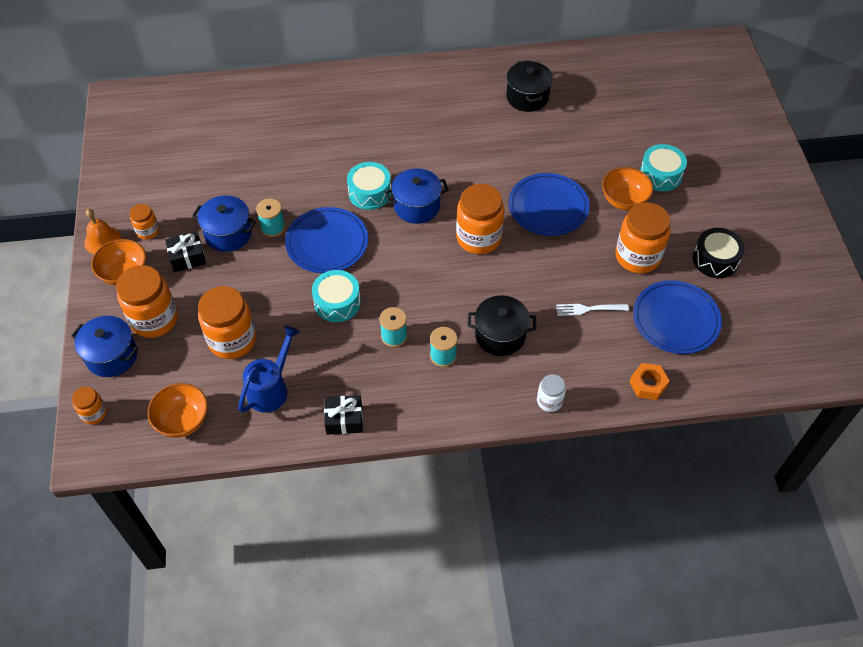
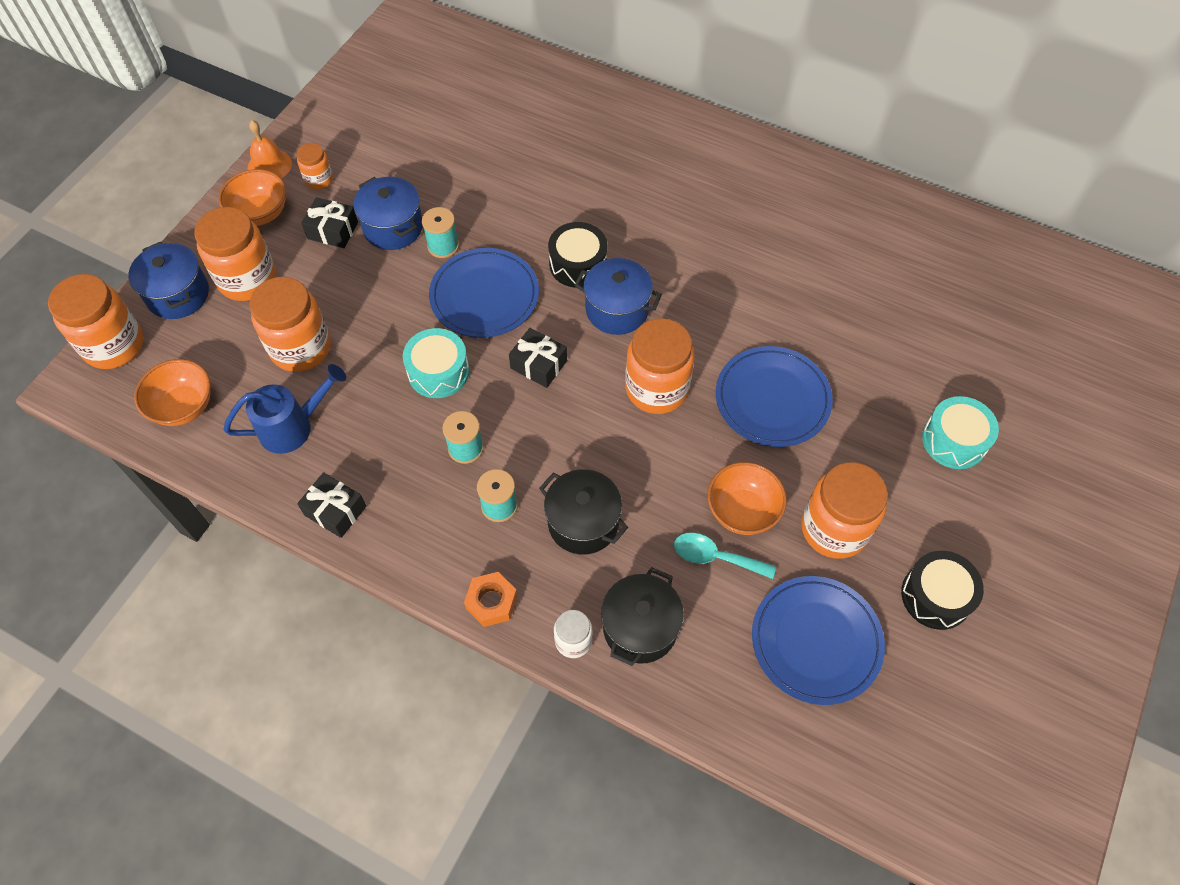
camera: 35 degrees right, 5 degrees up
(94, 413) = (114, 345): orange jar -> orange jar, size x1.94
(370, 193) = (578, 264): turquoise drum -> black drum
(396, 264) = (538, 364): none -> black gift
(527, 97) = (860, 247): black pot -> black pot (640, 627)
(588, 309) = (715, 557): white fork -> turquoise spoon
(624, 200) = (877, 446): orange bowl -> orange bowl (742, 511)
(648, 384) = (709, 701): orange nut -> orange nut (491, 602)

